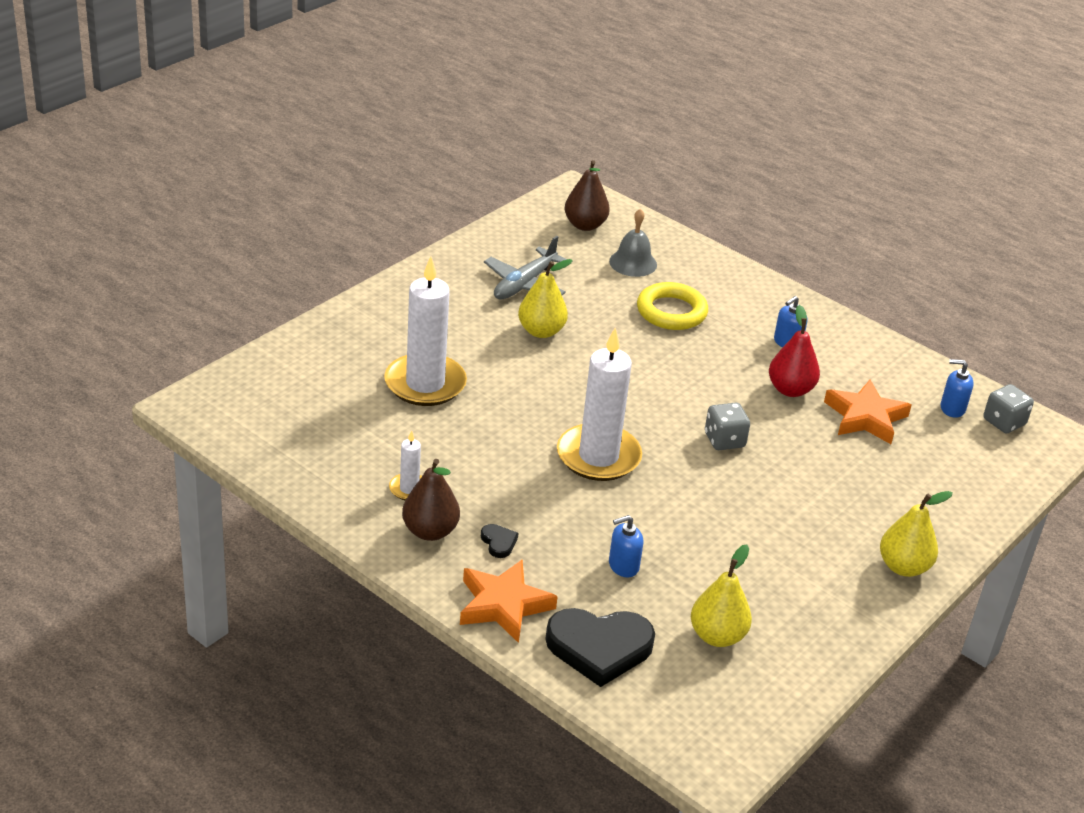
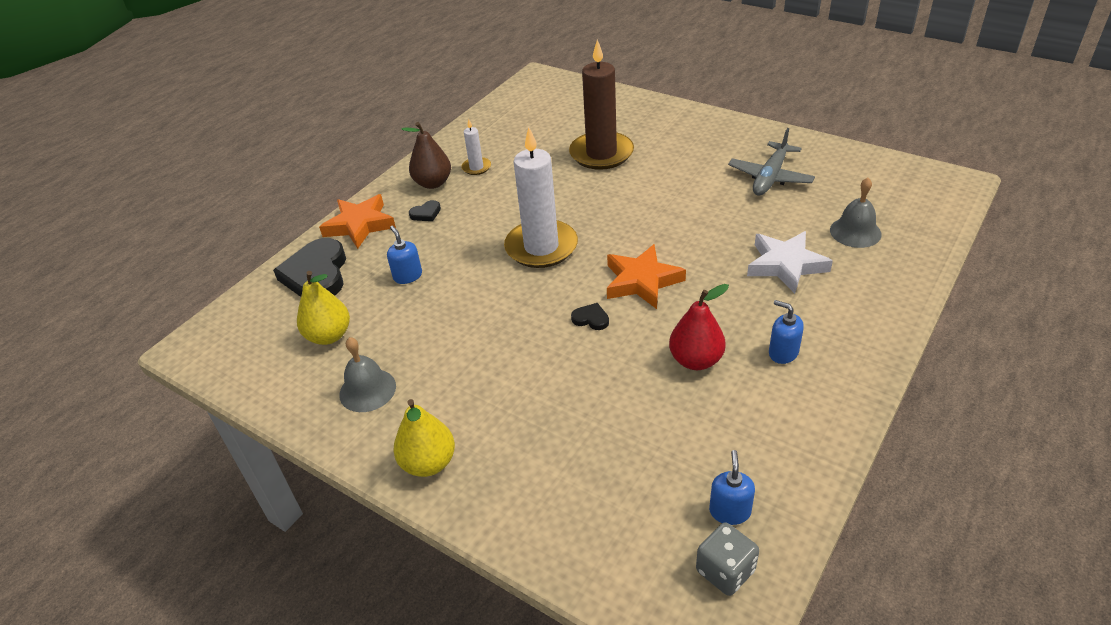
camera: 90 degrees right, 5 degrees up
(425, 384) = (601, 154): white candle -> brown candle
(524, 284) = (770, 177): grey plane -> grey plane turned 90 degrees counterclockwise
(541, 331) = (703, 195): yellow pear -> none
(585, 225) = (899, 196): brown pear -> none
(671, 312) = (785, 265): yellow ring -> white star
(724, 440) = (591, 319): grey dice -> black heart
(806, 606) = (367, 390): none -> grey bell
(865, 417) = (674, 425): orange star -> orange star (642, 281)

